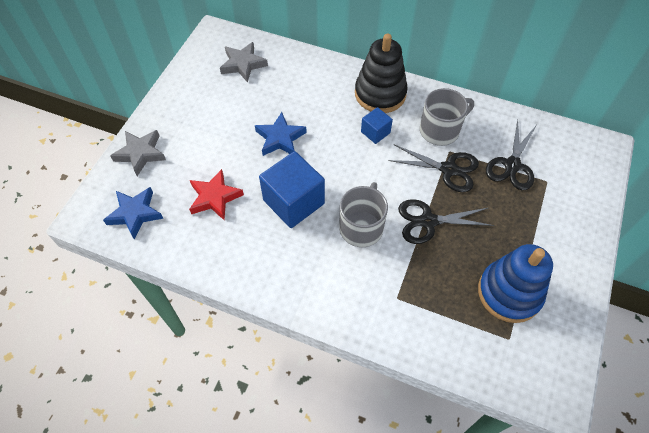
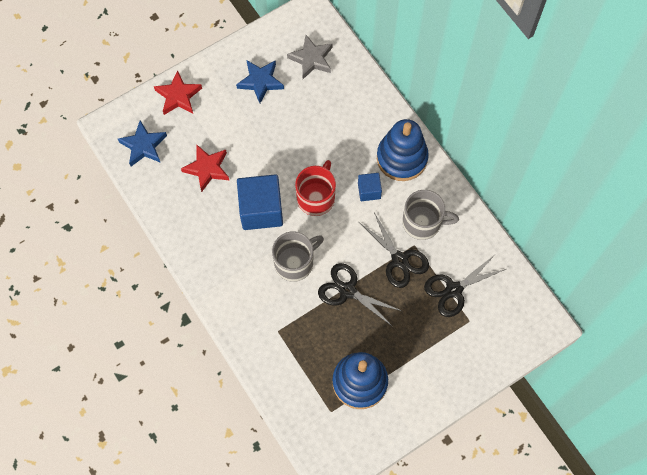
camera: 35 degrees right, 10 degrees up
(140, 153) = (178, 96): grey star -> red star
(280, 138) = (290, 149): blue star -> blue star (260, 82)
(335, 163) = (316, 197): none -> red mug
(380, 94) = (402, 158): black stacking toy -> blue stacking toy

